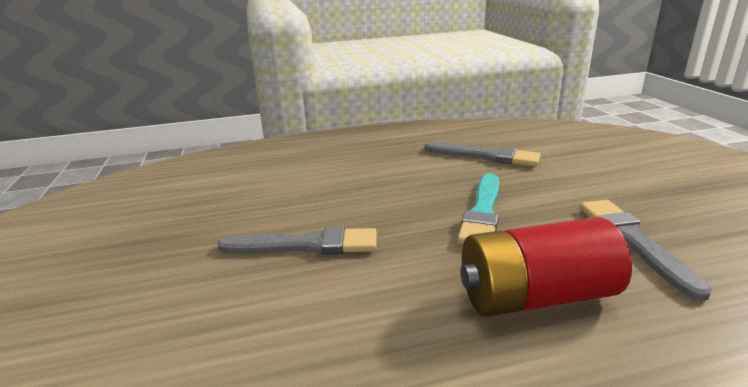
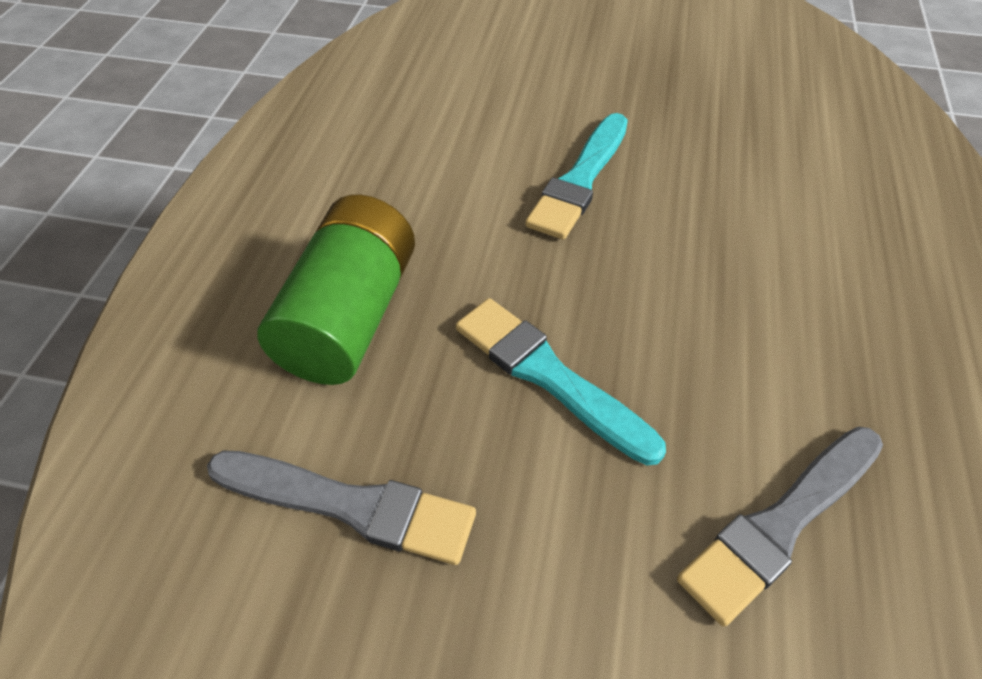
camera: 115 degrees right, 25 degrees up
(306, 245) = (580, 180): grey brush -> turquoise brush
(535, 297) = (349, 317): red battery -> green battery

